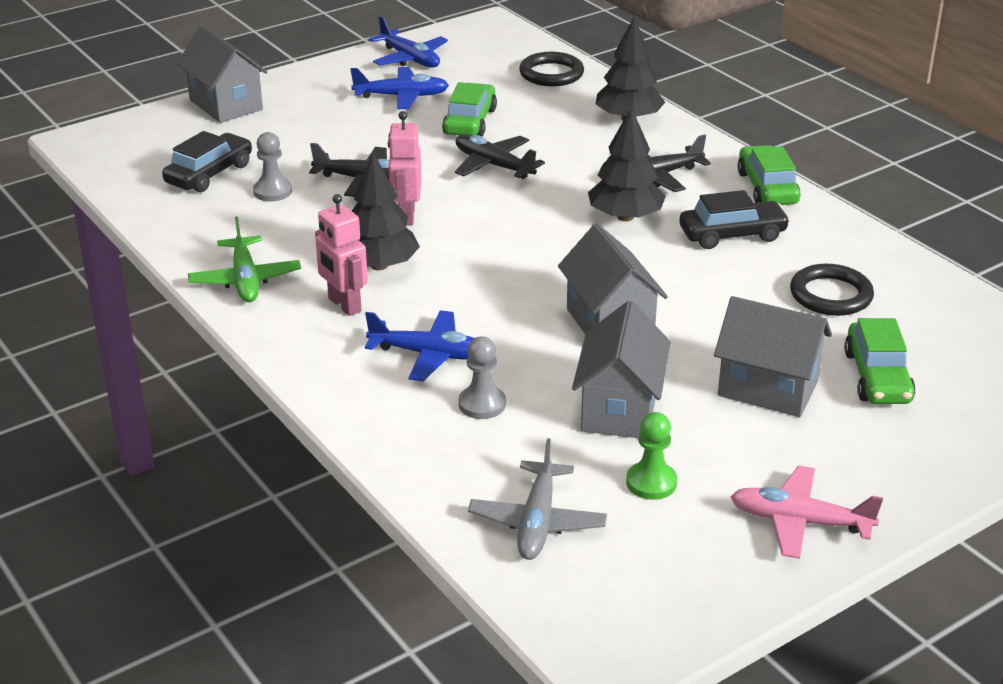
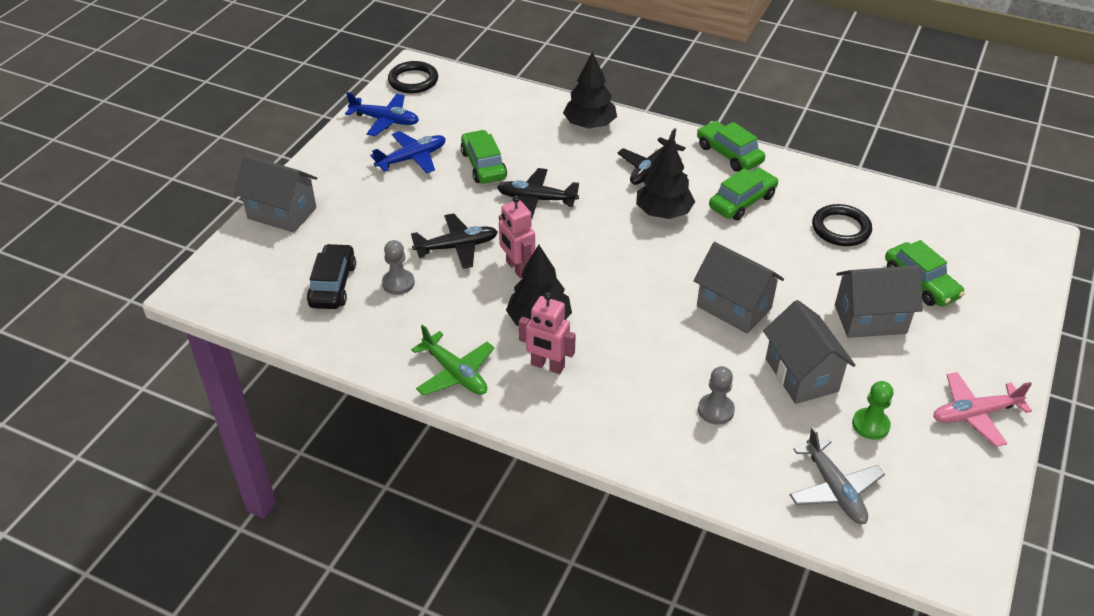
camera: 30 degrees left, 10 degrees up
(430, 355) = (645, 384): blue plane -> none
(551, 74) = (501, 101): black ring -> black ring (413, 80)
(732, 235) = (742, 202): black car -> green car

